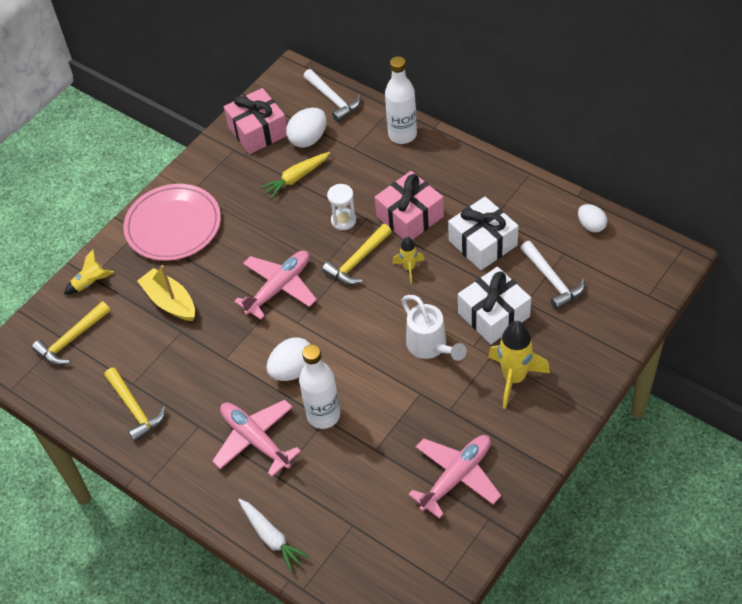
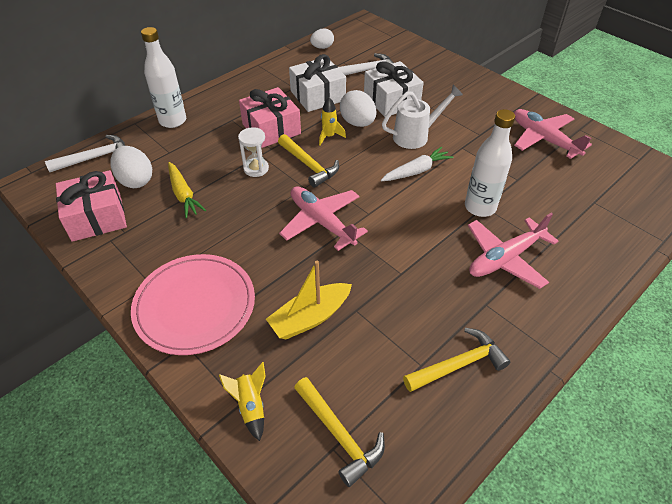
camera: 85 degrees left, 5 degrees down
(271, 537) = (614, 257): white carrot -> white carrot (416, 171)
(293, 370) = (426, 222): white egg -> white egg (357, 123)
(514, 378) = (454, 100): yellow rocket -> none

